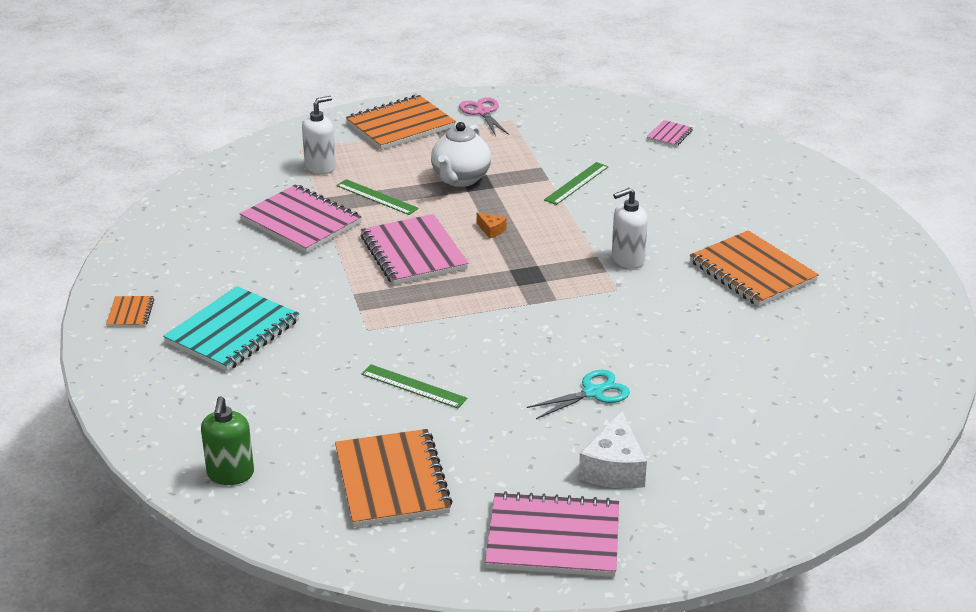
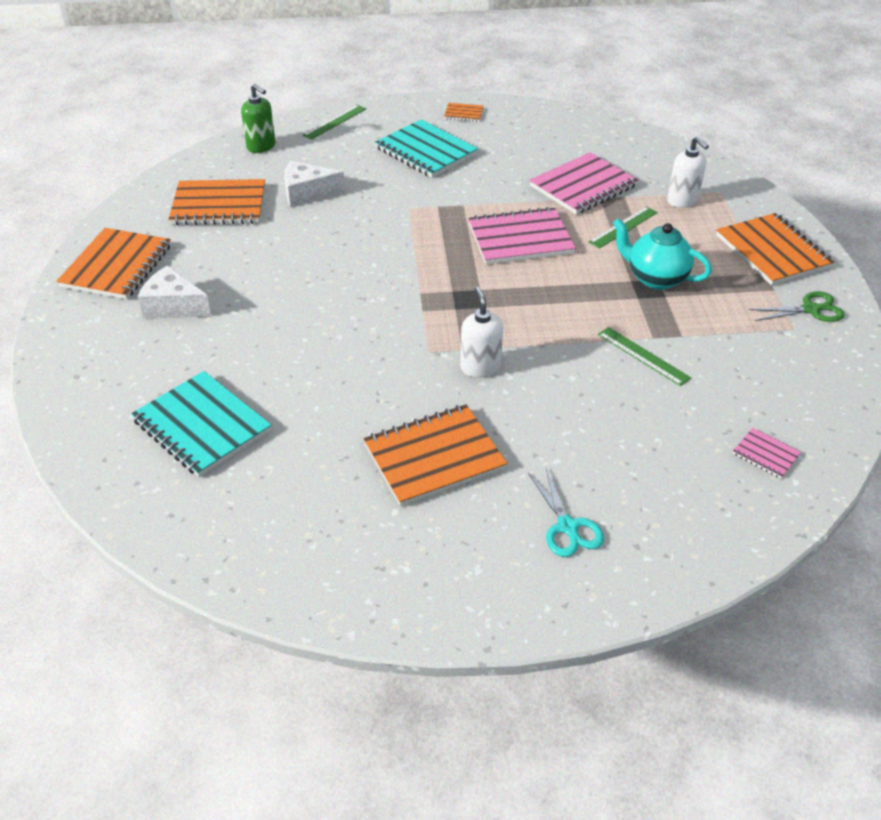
camera: 100 degrees right, 10 degrees up
(230, 474) = (261, 146): green soap dispenser -> green soap dispenser turned 150 degrees counterclockwise
(349, 411) = (307, 193): none -> white cheese
(413, 386) = (324, 223): green ruler -> green ruler (335, 122)
(460, 179) = (655, 278): white teapot -> turquoise teapot
(483, 112) = (810, 309): pink scissors -> green scissors
(491, 230) = (552, 287): orange cheese -> none
(553, 538) = (117, 266): pink notebook -> orange notebook
(593, 393) = (274, 310): turquoise scissors -> turquoise scissors (567, 527)
(786, 404) = (202, 426): none -> turquoise notebook

